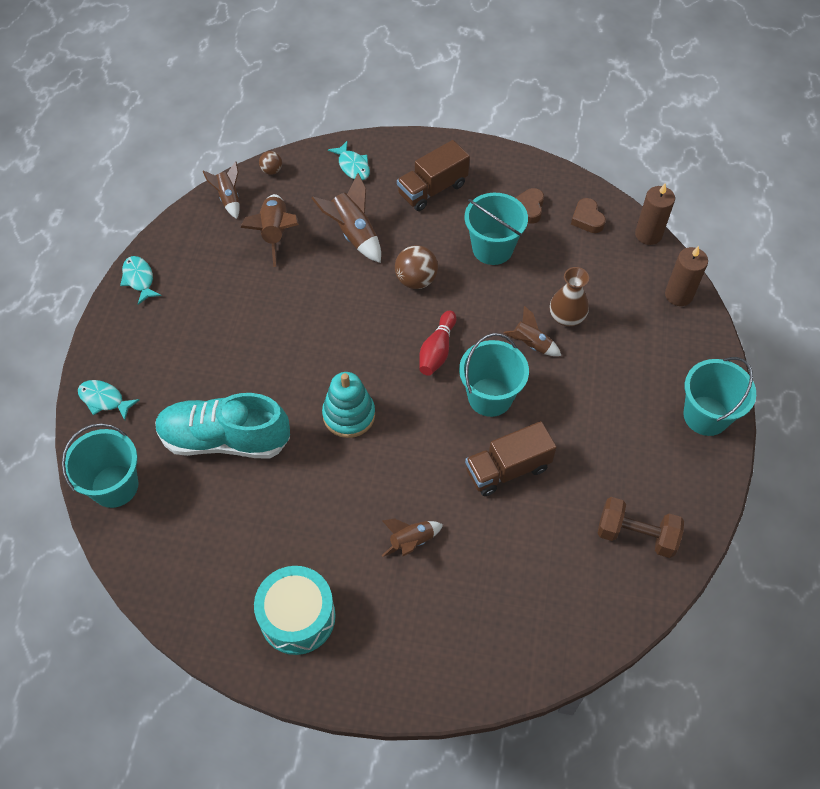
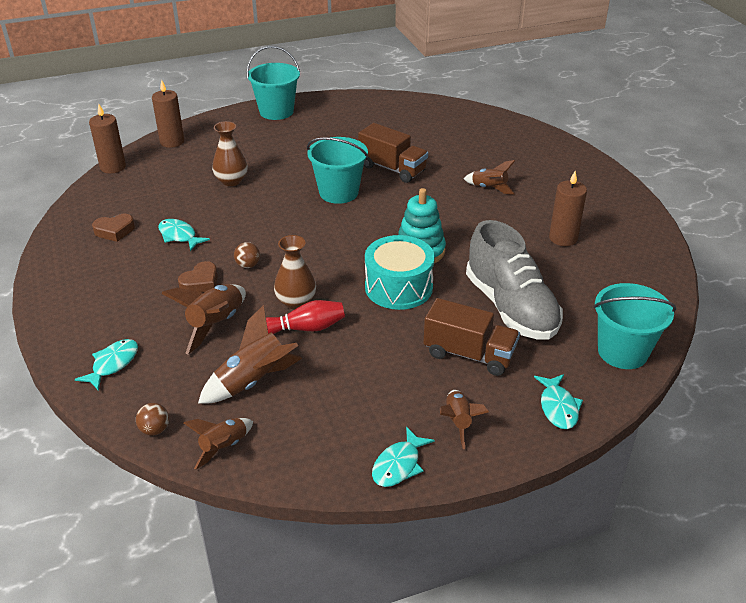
camera: 120 degrees left, 20 degrees down
(225, 439) = (510, 307): turquoise shoe -> grey shoe
(282, 552) = (563, 238): none -> brown candle
(297, 617) = (596, 214): turquoise drum -> turquoise drum (398, 287)
(344, 293) = (296, 302): none -> brown vase
(416, 280) = (248, 265): brown ball -> brown ball, size x0.58
(432, 189) = (120, 295): brown truck -> brown truck (469, 354)
(437, 350) = (316, 229): red bowling pin -> red bowling pin (304, 328)
(492, 248) = (179, 236): turquoise bucket -> turquoise fish
(531, 344) = (272, 189): brown rocket -> brown rocket (458, 422)
(587, 219) = (111, 198): brown heart -> brown heart (200, 282)
(636, 535) = (391, 115): brown dumbbell -> none

